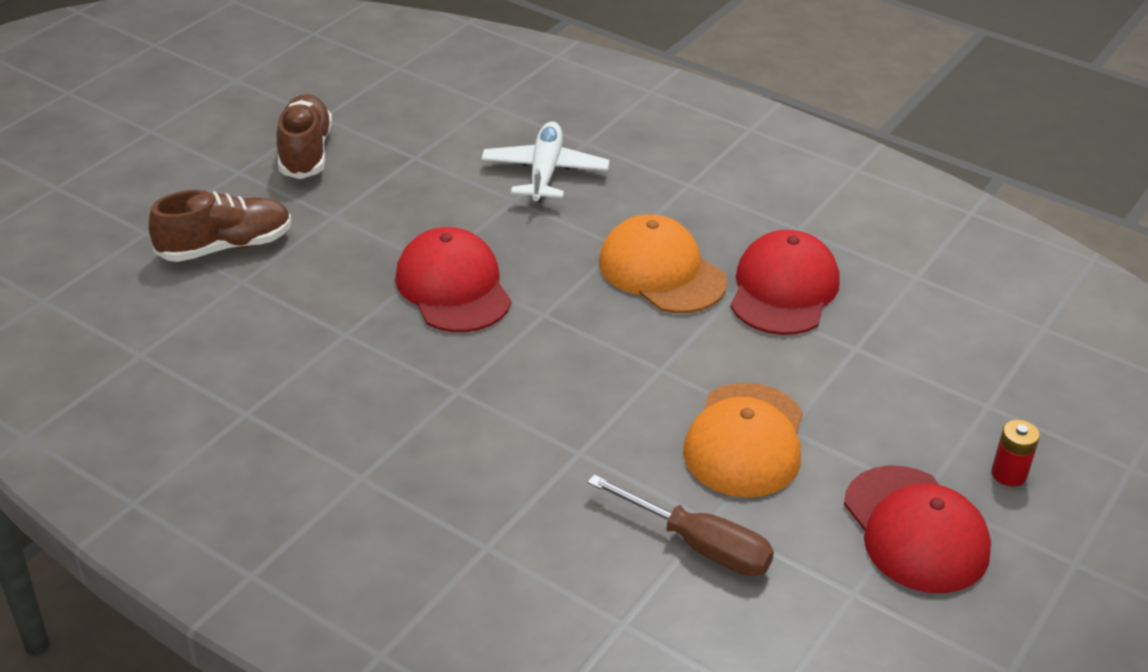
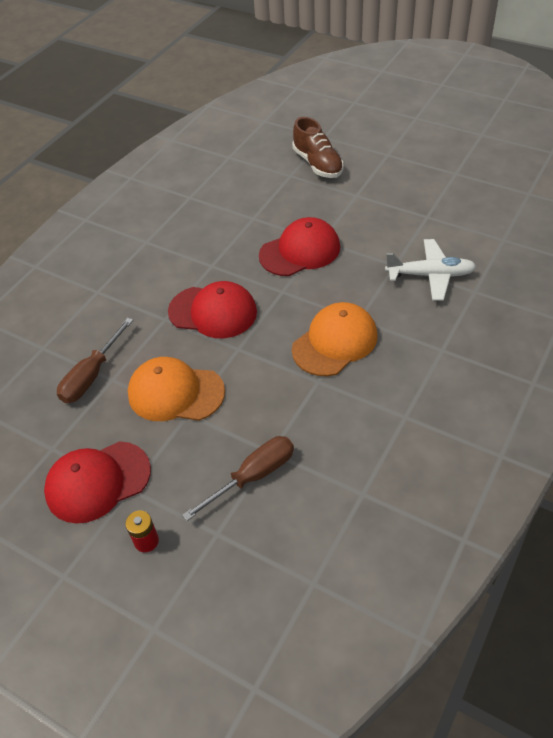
camera: 90 degrees right, 10 degrees up
(305, 152) = (415, 174): brown shoe -> none
(783, 289) = (329, 409): red cap -> red cap (213, 312)
(896, 366) = (253, 476): none -> brown screwdriver

